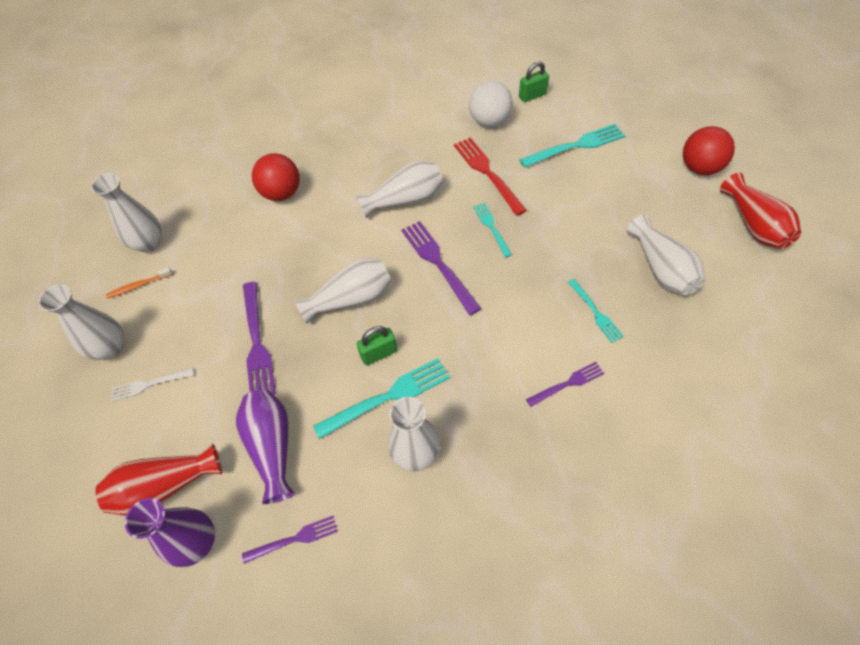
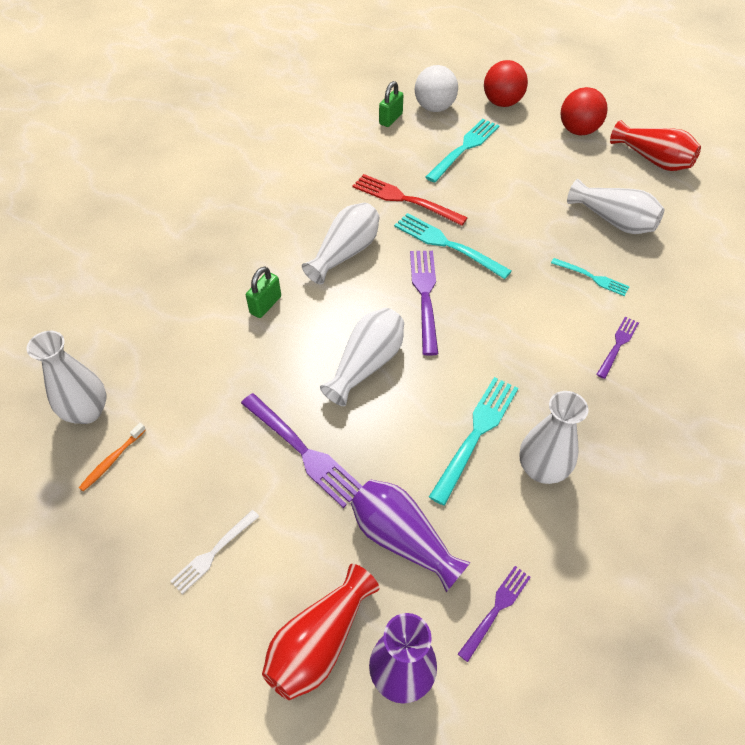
camera: 35 degrees left, 5 degrees down
(110, 348) = (132, 541): white vase -> none
(282, 193) = (208, 297): red ball -> red ball (502, 103)
(379, 353) = (435, 400): green padlock -> green padlock (265, 305)
(438, 264) = (425, 296): purple fork -> purple fork turned 60 degrees clockwise
(489, 121) = (369, 154): white ball -> white ball (434, 108)
(491, 227) = (447, 245): turquoise fork -> turquoise fork, size x1.69

